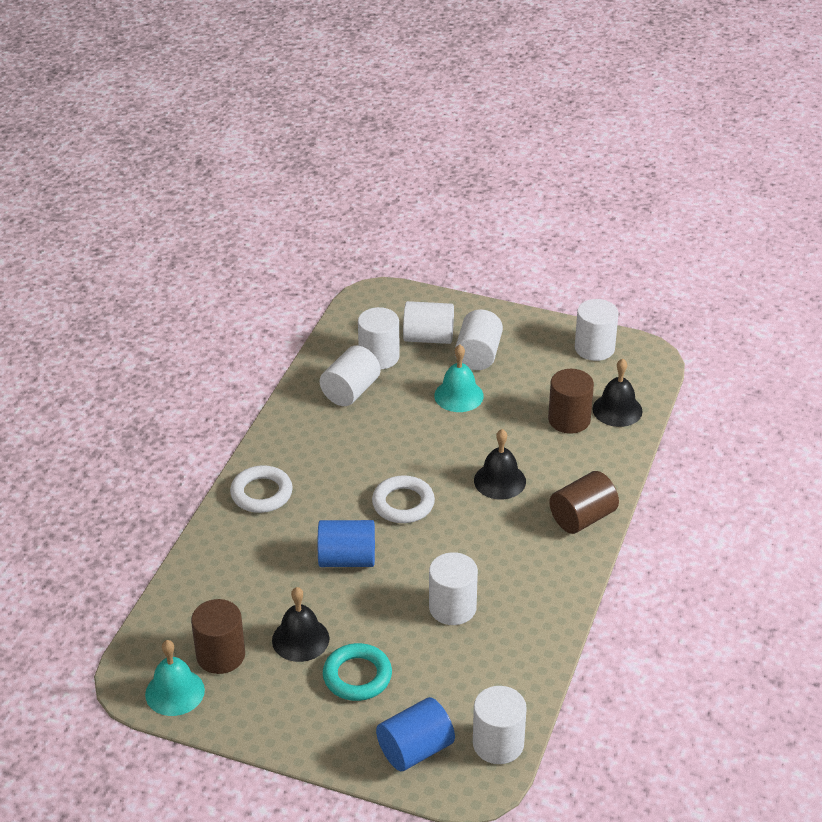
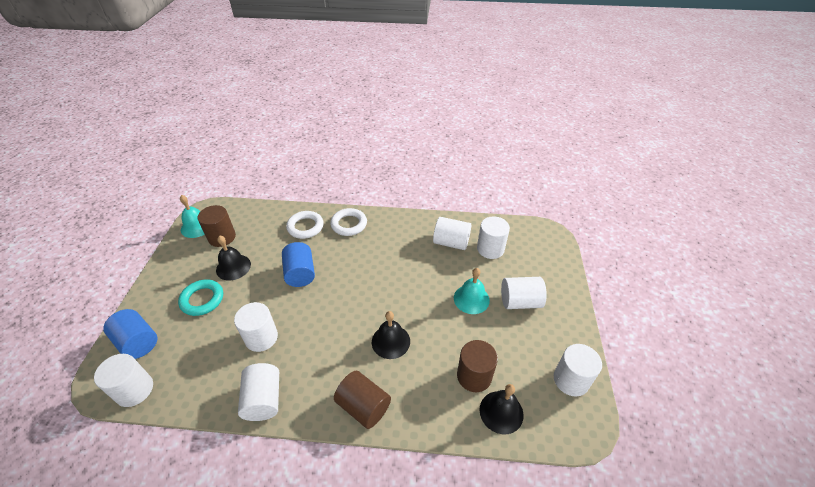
camera: 75 degrees right, 5 degrees up
(403, 503) = (354, 290): white ring -> white ring (305, 227)
(428, 338) = (523, 270): white cylinder -> white cylinder (263, 399)

